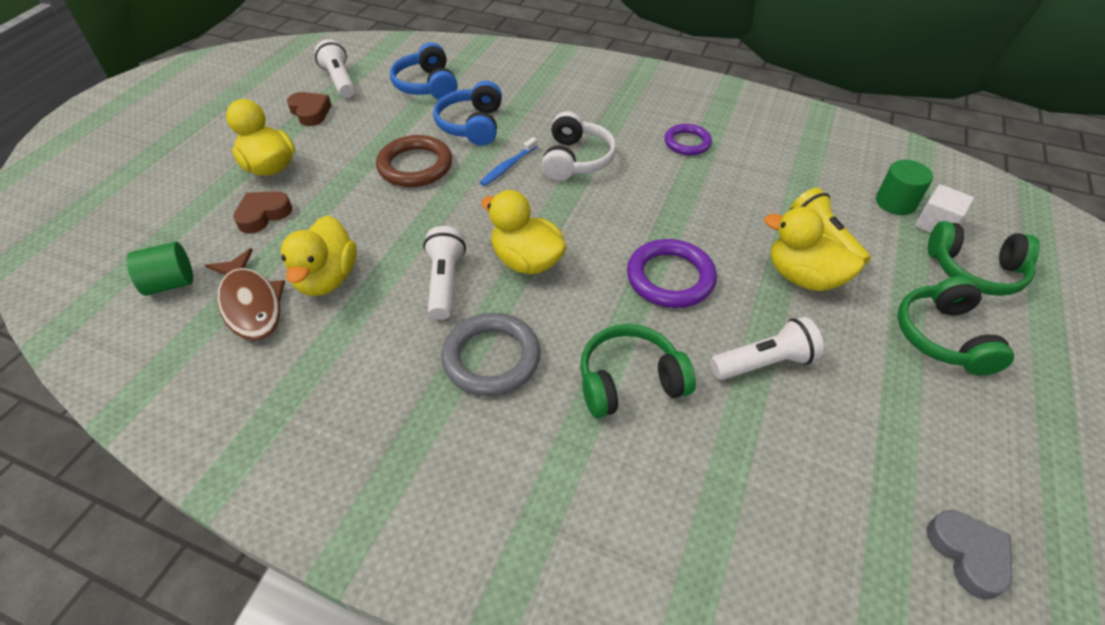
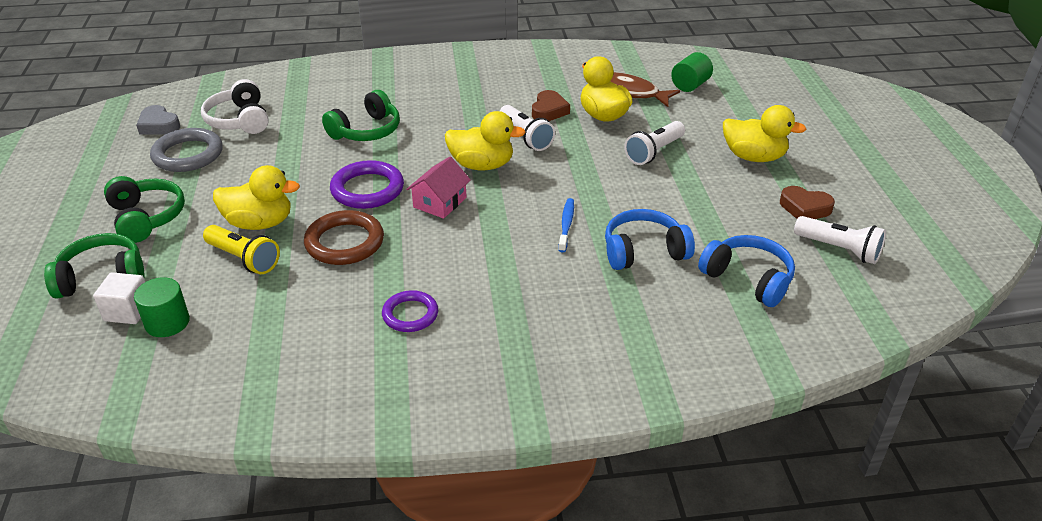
camera: 150 degrees right, 10 degrees down
(263, 215) = (700, 130): brown heart -> brown heart (549, 110)
(415, 166) = (644, 197): brown ring -> brown ring (344, 242)
(472, 125) = (644, 251): blue headphones -> blue headphones turned 75 degrees counterclockwise
(491, 358) = (458, 115): grey ring -> grey ring (188, 154)
(576, 160) = (510, 253): white headphones -> white headphones (240, 120)
(603, 231) = (440, 202): none -> pink house
(764, 363) = (282, 164): white flashlight -> white flashlight (654, 152)

